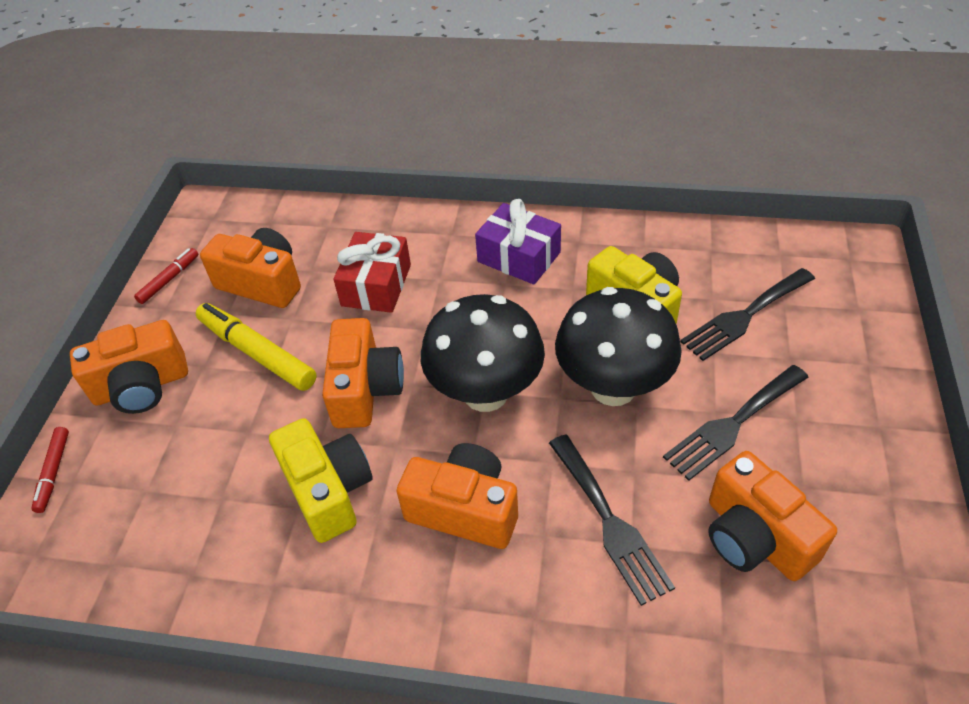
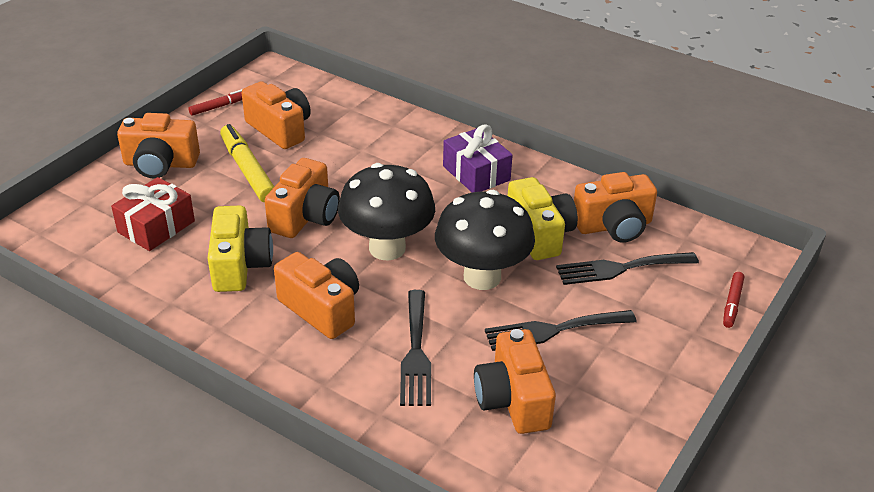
camera: 20 degrees right, 10 degrees down
(53, 472) = (76, 193): red marker -> red marker (732, 303)
(376, 285) = (358, 157): red gift -> red gift (156, 227)
(702, 267) = (614, 226): none -> orange camera

